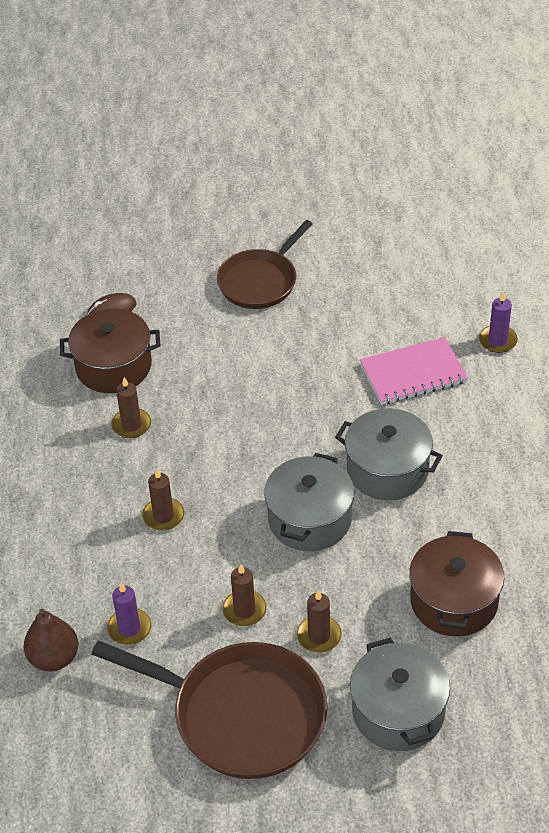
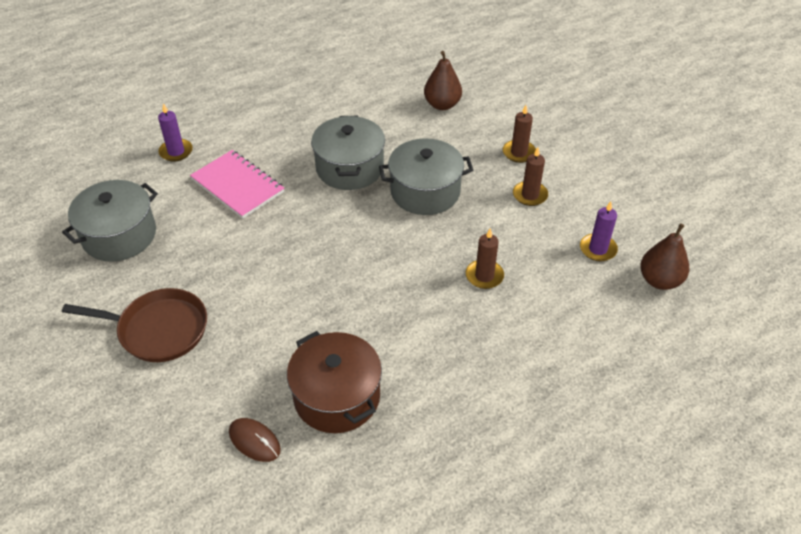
camera: 120 degrees left, 0 degrees up
(131, 425) = (403, 344): brown candle -> none
(242, 715) = (607, 165): brown pan -> none
(398, 711) = (541, 103): grey pot -> grey pot (119, 235)
(454, 601) = (442, 105): brown pot -> brown pear

